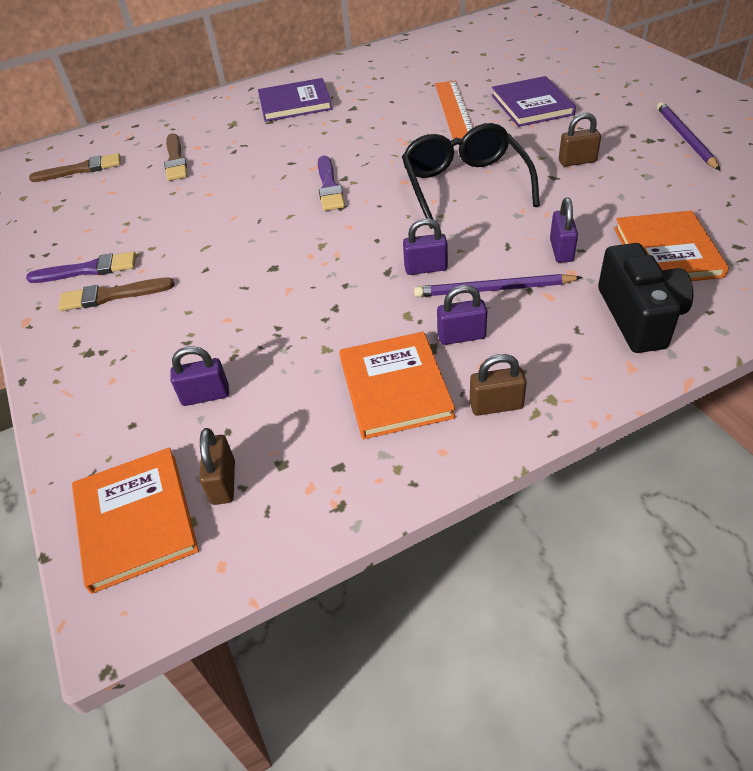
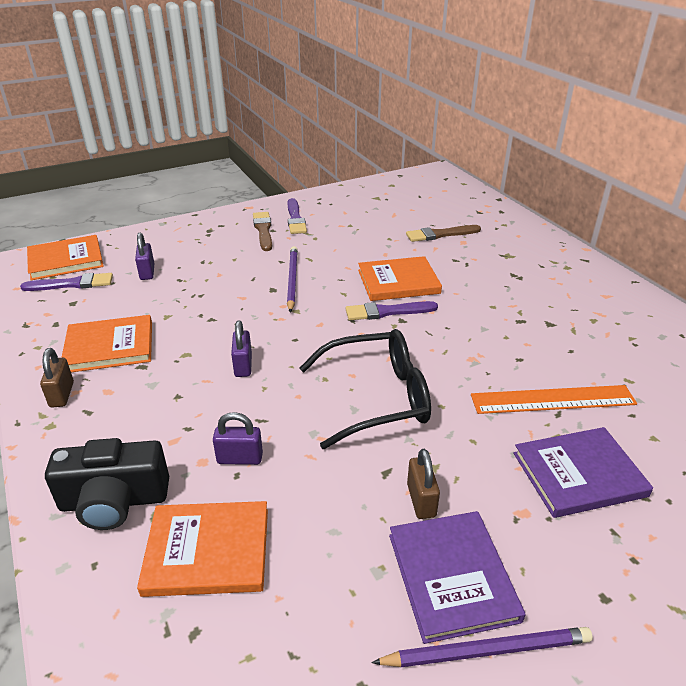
camera: 85 degrees right, 10 degrees down
(81, 169) = (428, 199): brown brush -> none
(223, 482) = (72, 284): brown padlock -> purple brush
(272, 182) = (398, 282): none -> orange book
(295, 103) = (554, 286): purple book -> purple book (452, 576)
(461, 336) = (146, 381): purple padlock -> none
(493, 289) = (197, 404): purple pencil -> purple pencil (292, 280)

